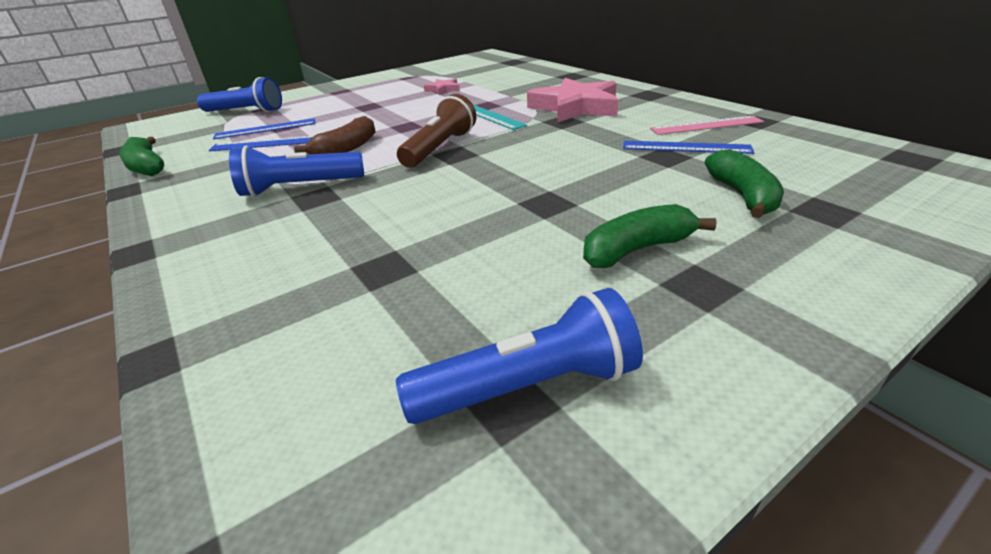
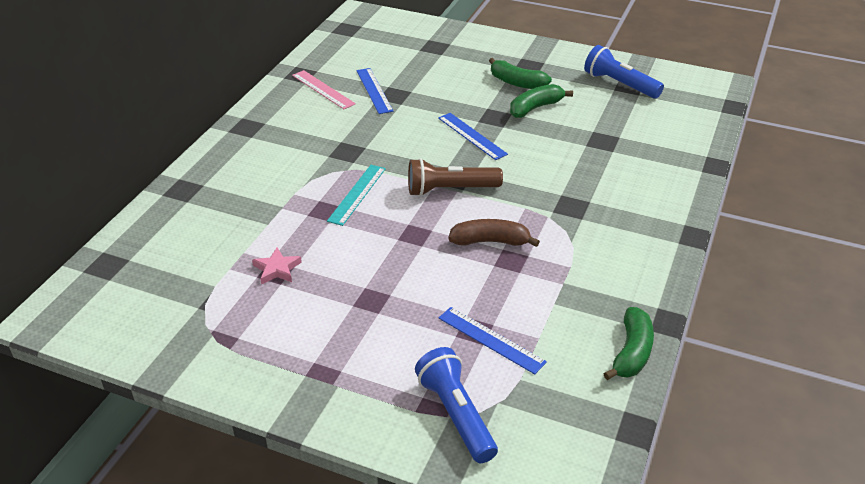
camera: 125 degrees left, 5 degrees up
(264, 144) = (523, 307): blue ruler -> blue ruler (472, 136)
(300, 187) = (568, 222): blue flashlight -> none
(575, 107) = (305, 155): pink star -> none
(742, 196) = (435, 66): green banana -> green banana (535, 108)

